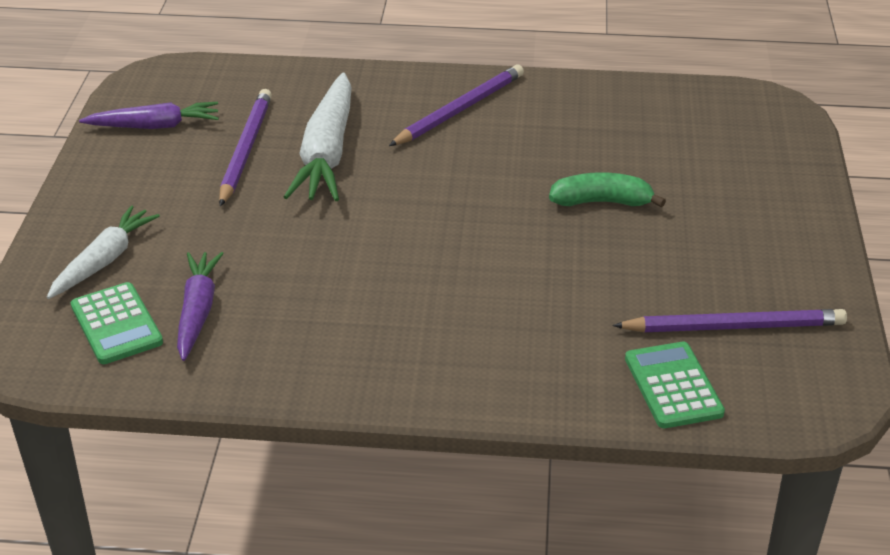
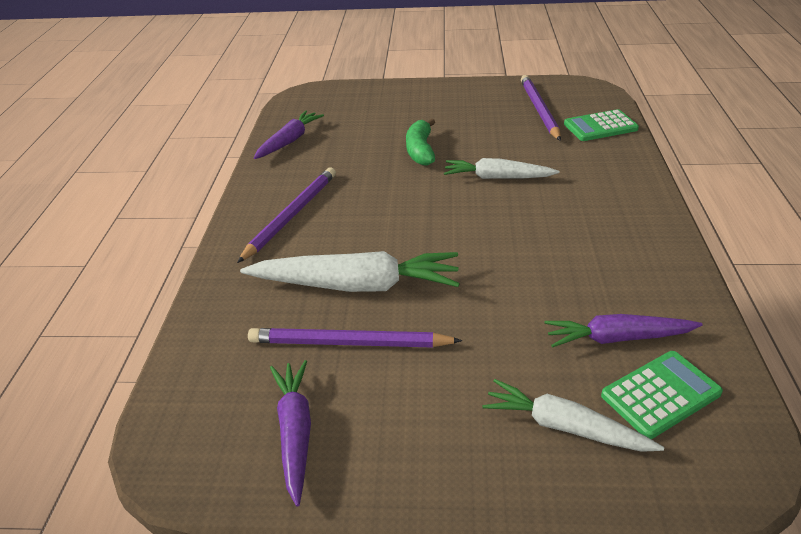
camera: 90 degrees left, 0 degrees up
(459, 109) = (291, 215): purple pencil -> purple pencil turned 75 degrees clockwise
(524, 262) = (497, 177): none -> white carrot
(632, 100) = (289, 141): none -> purple carrot

